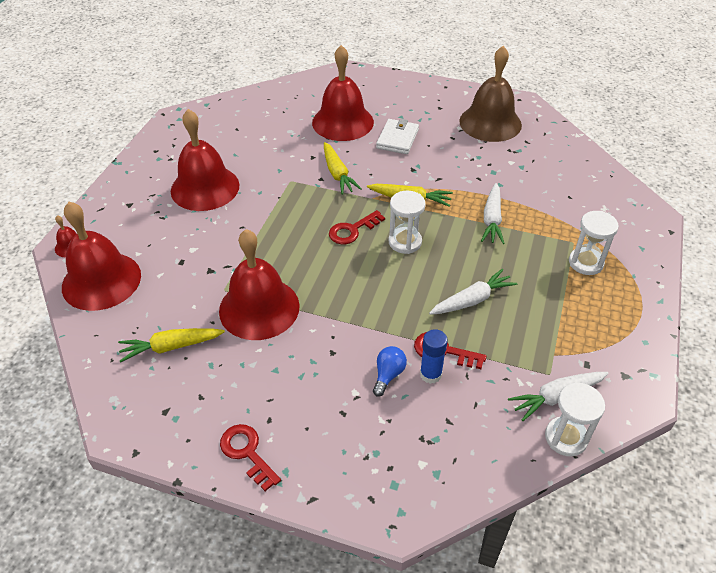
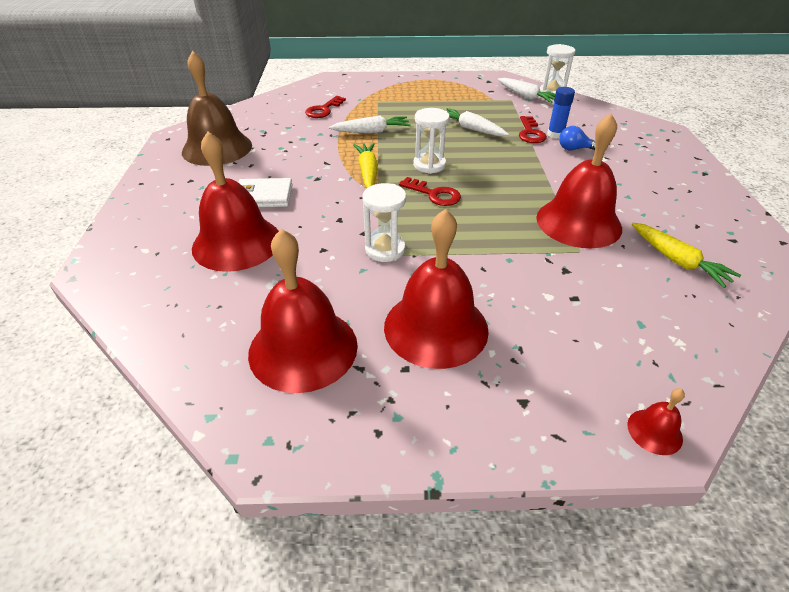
camera: 110 degrees left, 5 degrees down
(101, 280) = (668, 358): red bell -> red bell (303, 348)
(247, 452) = (706, 189): red key -> red key (323, 110)
(338, 174) = (348, 223): yellow carrot -> none
(585, 263) = (397, 96): white hourglass -> white hourglass (385, 249)

